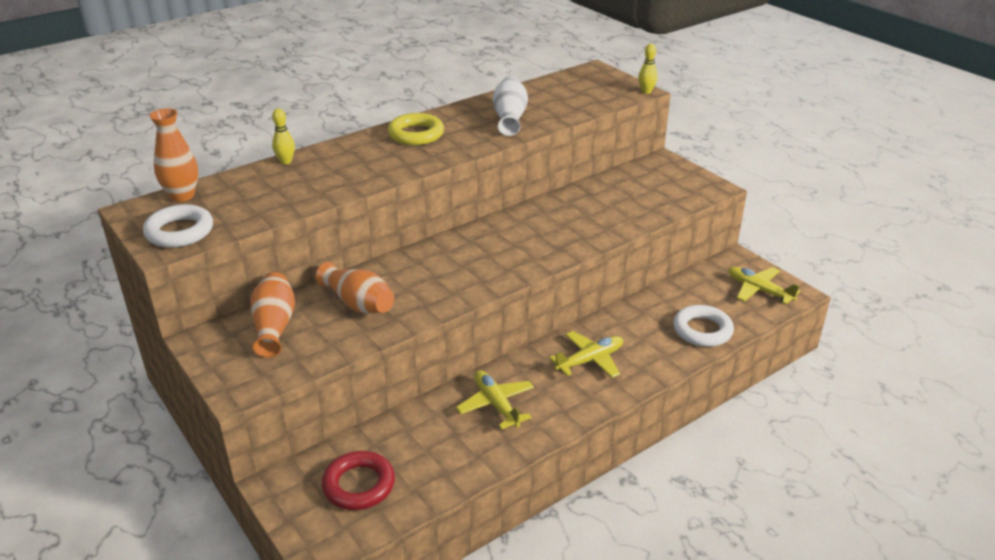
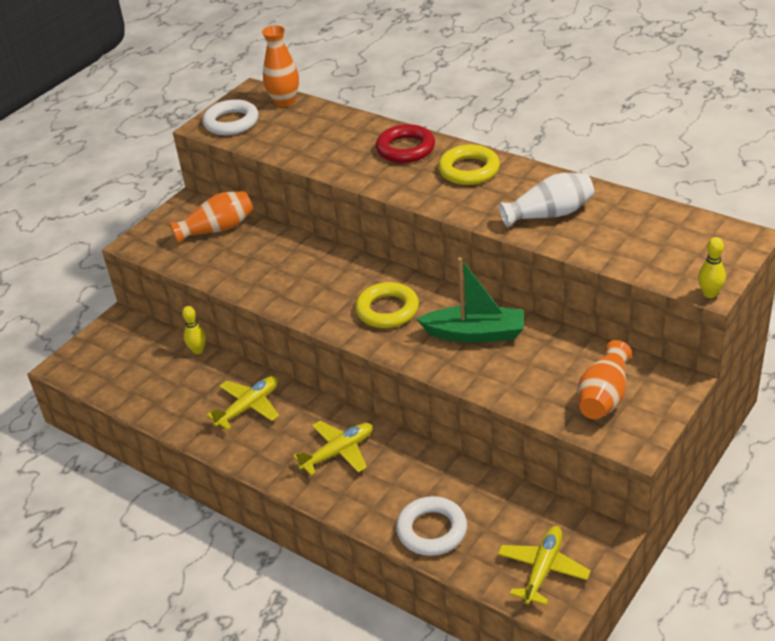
camera: 75 degrees right, 5 degrees up
(286, 161) = (368, 123): yellow bowling pin -> yellow bowling pin (198, 350)
(358, 303) = (265, 258): orange vase -> orange vase (604, 396)
(359, 485) = (130, 361): red ring -> red ring (405, 149)
(497, 252) = (387, 310): none -> yellow ring
(558, 219) = (475, 333): none -> green boat
(590, 360) = (338, 452): yellow plane -> yellow plane turned 75 degrees counterclockwise

